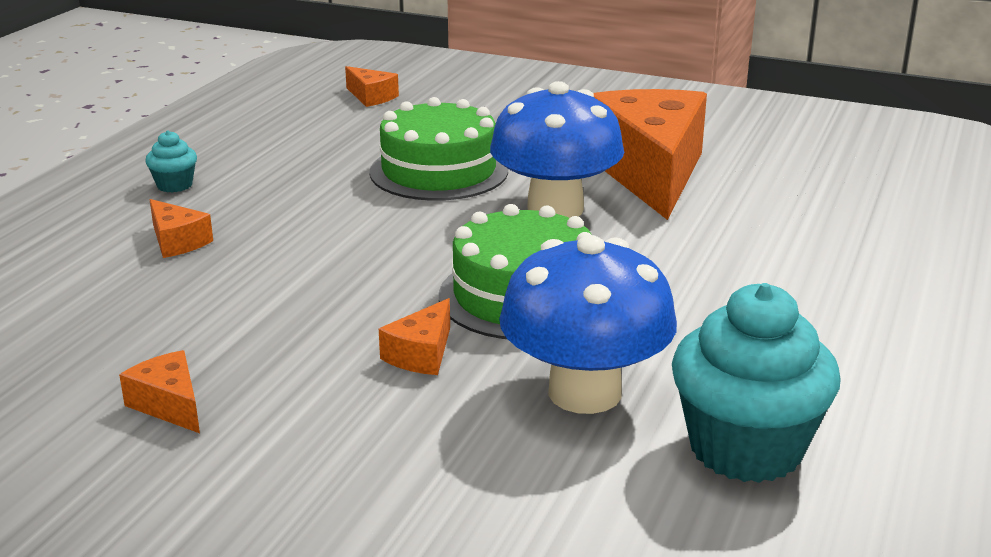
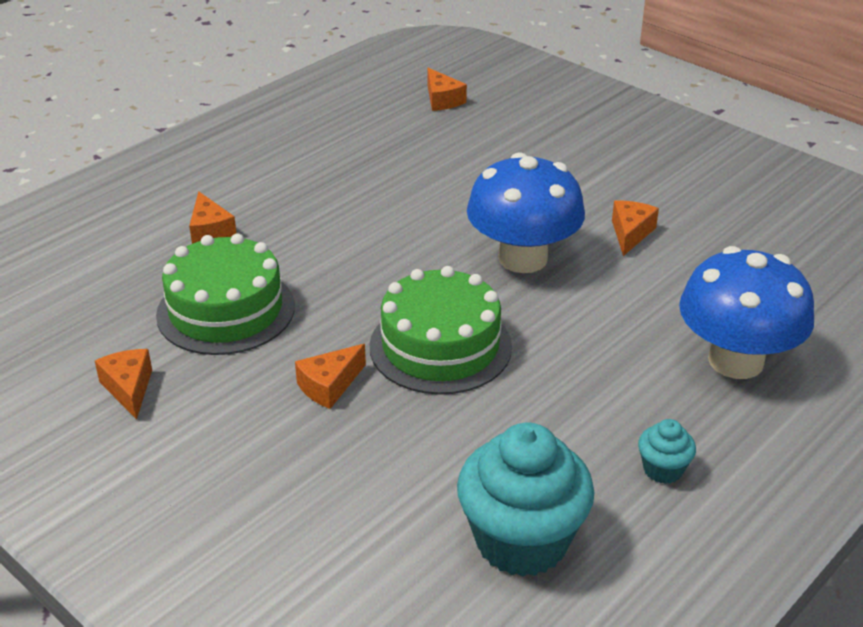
camera: 20 degrees right, 10 degrees up
(174, 185) = (237, 171): turquoise cupcake -> turquoise cupcake (663, 469)
(439, 171) = (450, 197): green cake -> green cake (226, 310)
(584, 392) = (430, 454): blue mushroom -> blue mushroom (736, 360)
(650, 172) = (630, 233): orange cheese -> orange cheese, size x0.41

